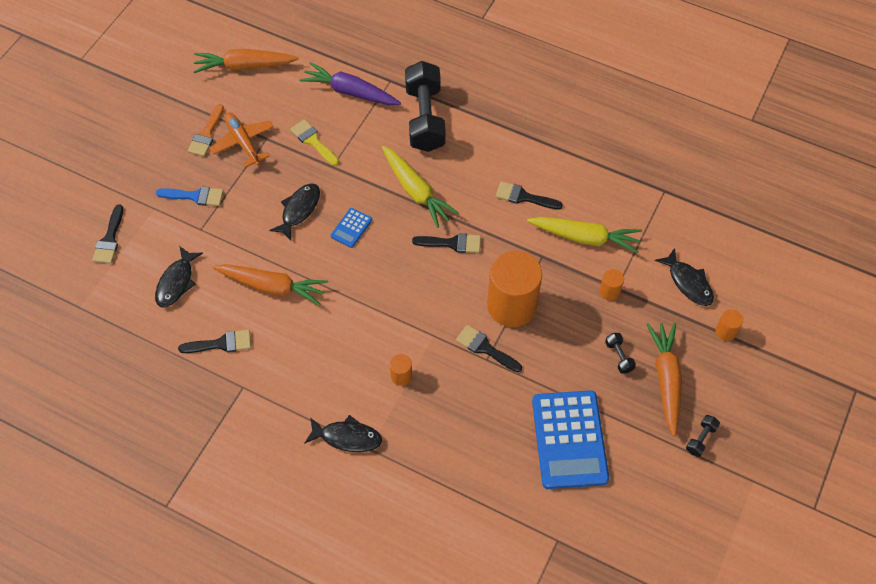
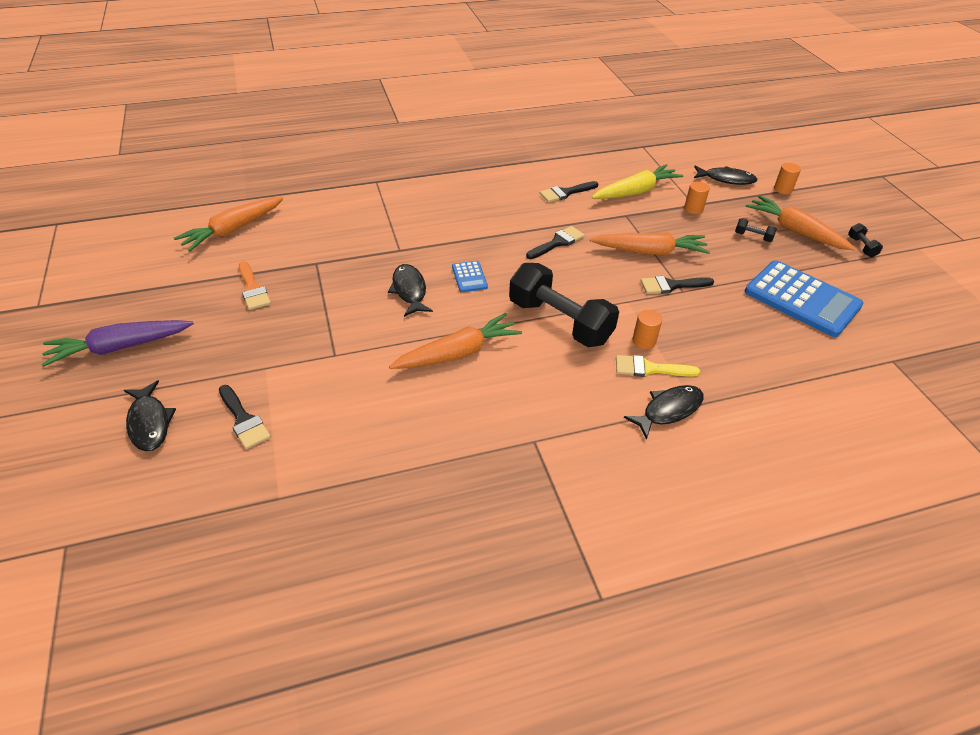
camera: 45 degrees left, 15 degrees down
(176, 282) = (362, 407): black fish -> black fish (149, 422)
(195, 196) = (297, 335): blue brush -> none
(221, 343) = (469, 423): black brush -> none
(243, 142) = (297, 276): orange plane -> none
(313, 141) = (361, 244): yellow brush -> yellow brush (649, 368)
(350, 92) = (352, 202): purple carrot -> purple carrot (120, 347)
(416, 191) = (487, 229): yellow carrot -> none
(425, 118) = (433, 188): black dumbbell -> black dumbbell (559, 322)
(512, 305) = (650, 252): orange cylinder -> orange carrot

